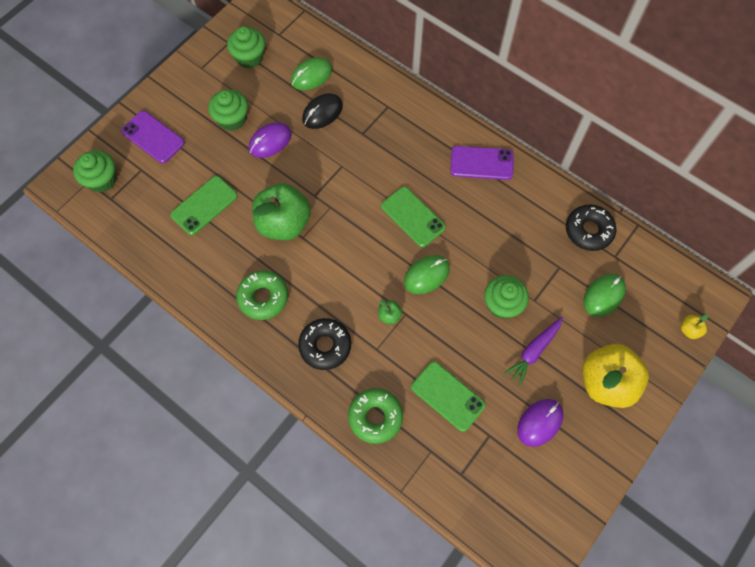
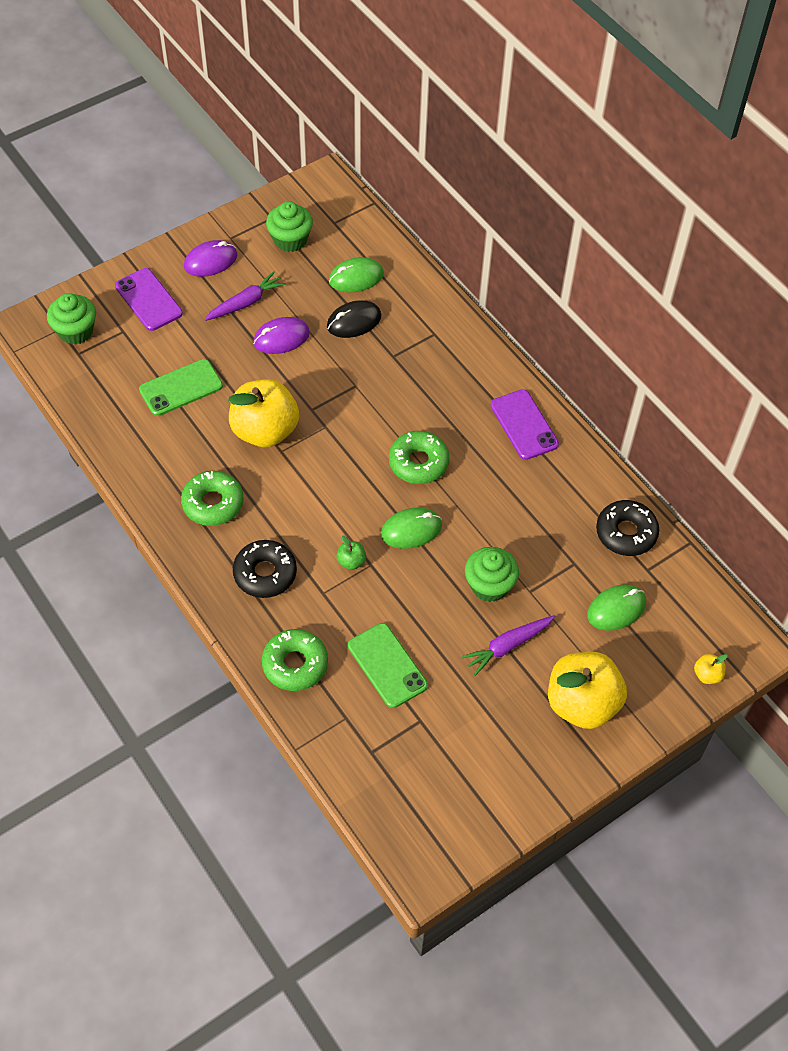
camera: 15 degrees right, 10 degrees down
(232, 119) = (246, 303): green cupcake -> purple carrot
(284, 223) = (265, 430): green apple -> yellow apple
(412, 217) = (418, 462): green phone -> green donut
(481, 163) = (524, 425): purple phone -> purple phone turned 45 degrees clockwise
(539, 422) = (485, 724): purple mouse -> purple mouse (210, 261)

